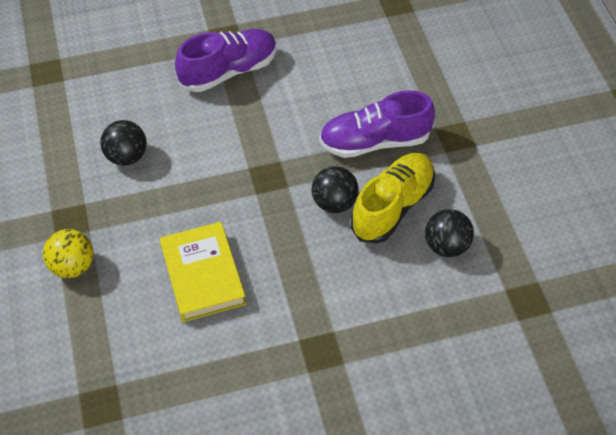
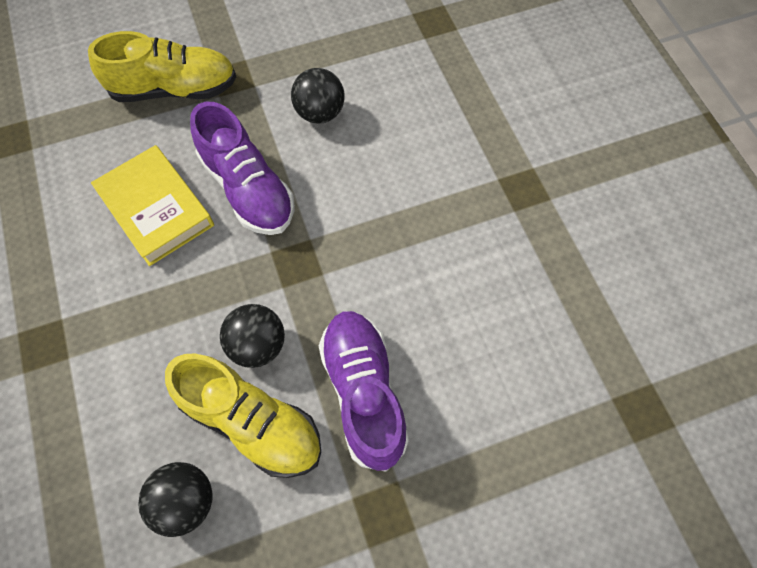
camera: 85 degrees right, 10 degrees up
(73, 266) = (174, 89): yellow ball -> yellow shoe
(203, 275) = (156, 209): yellow book -> yellow book turned 75 degrees clockwise
(229, 71) = (465, 199): purple shoe -> purple shoe (248, 189)

